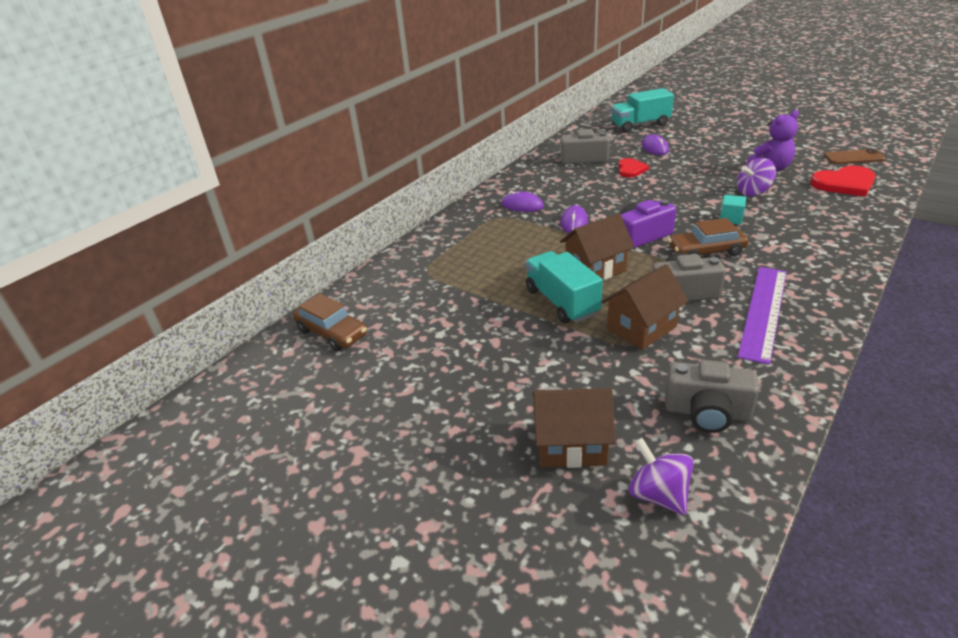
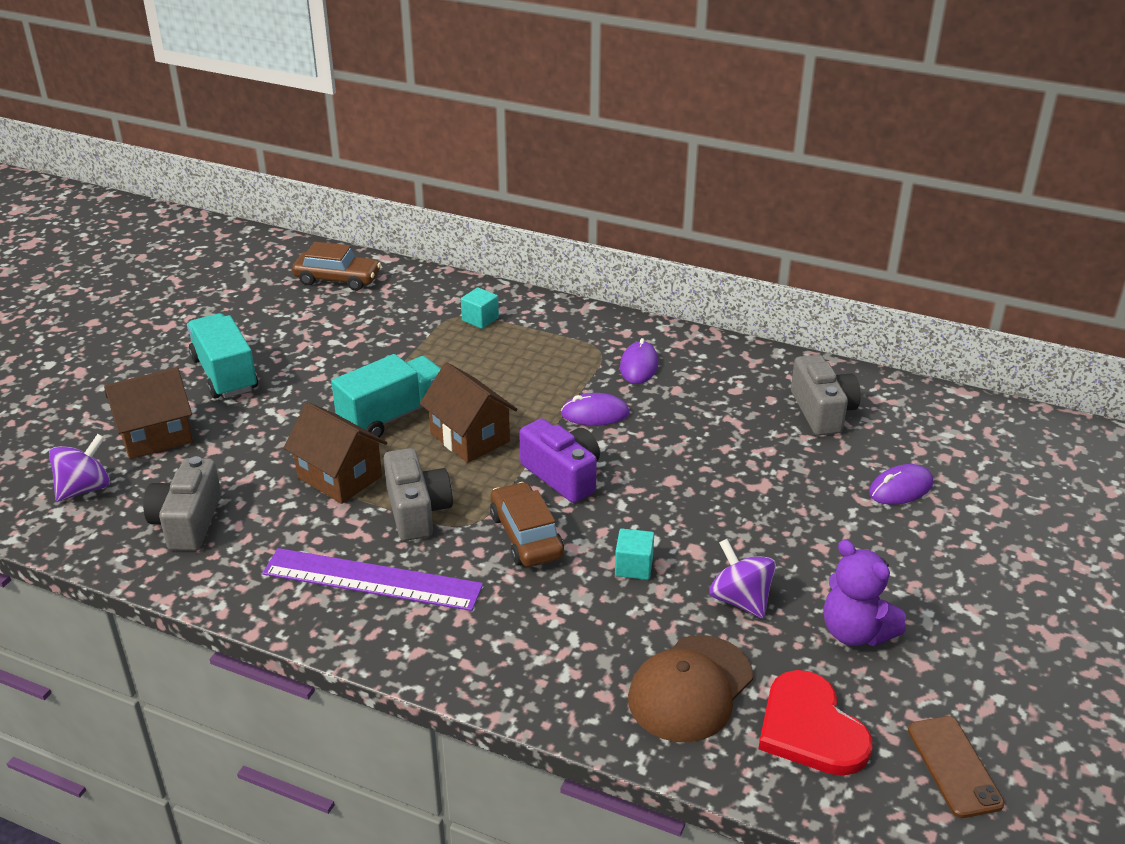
camera: 75 degrees right, 0 degrees up
(332, 333) = (337, 279): brown car -> brown car turned 105 degrees counterclockwise
(437, 261) = (480, 319): none -> turquoise cube
(571, 445) = (156, 436): brown house -> brown house turned 75 degrees clockwise
(631, 169) = (795, 462): red heart -> none
(640, 125) = (1010, 470): turquoise truck -> turquoise truck (225, 374)
(829, 209) = (690, 689): none -> brown cap

